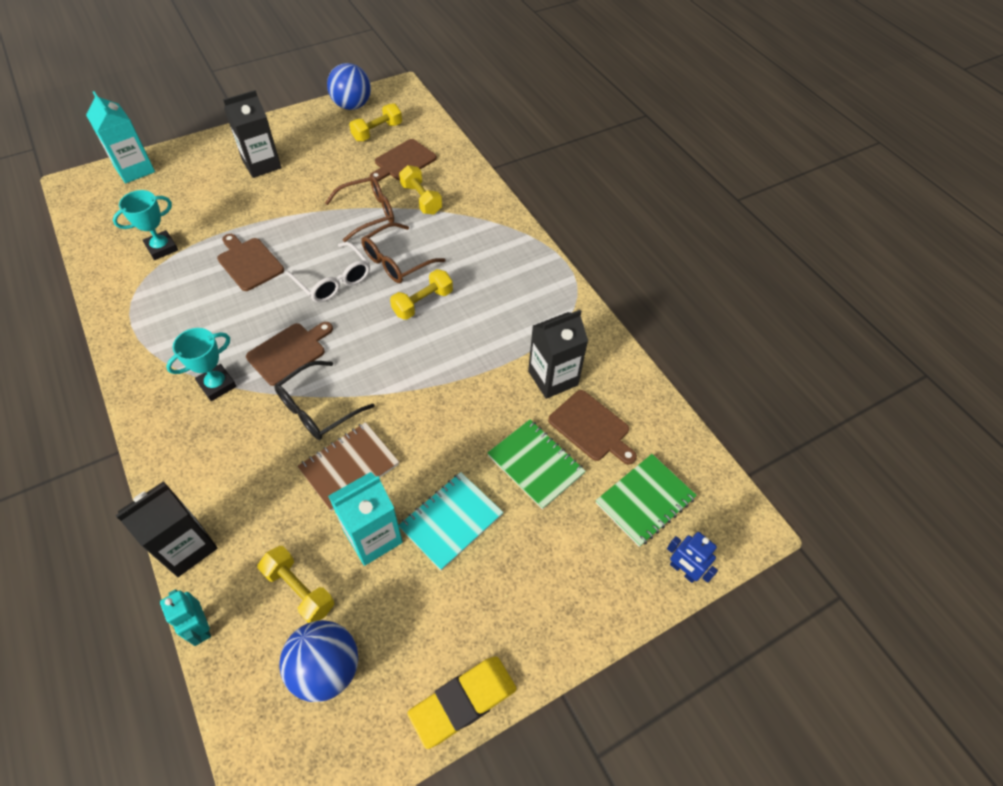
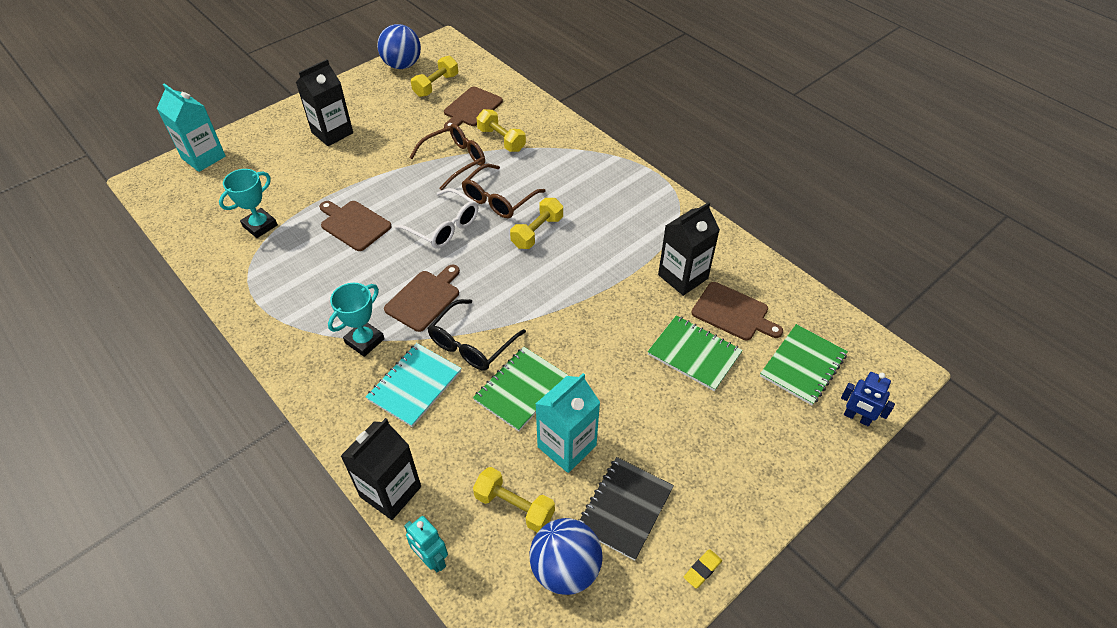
camera: 10 degrees left, 5 degrees down
(349, 466) = (521, 389): brown notebook -> green notebook
(407, 617) = (624, 508): none -> black notebook
(451, 521) = (634, 418): turquoise notebook -> turquoise notebook (414, 385)
(463, 702) = (702, 570): yellow eraser -> yellow eraser, size x0.44

